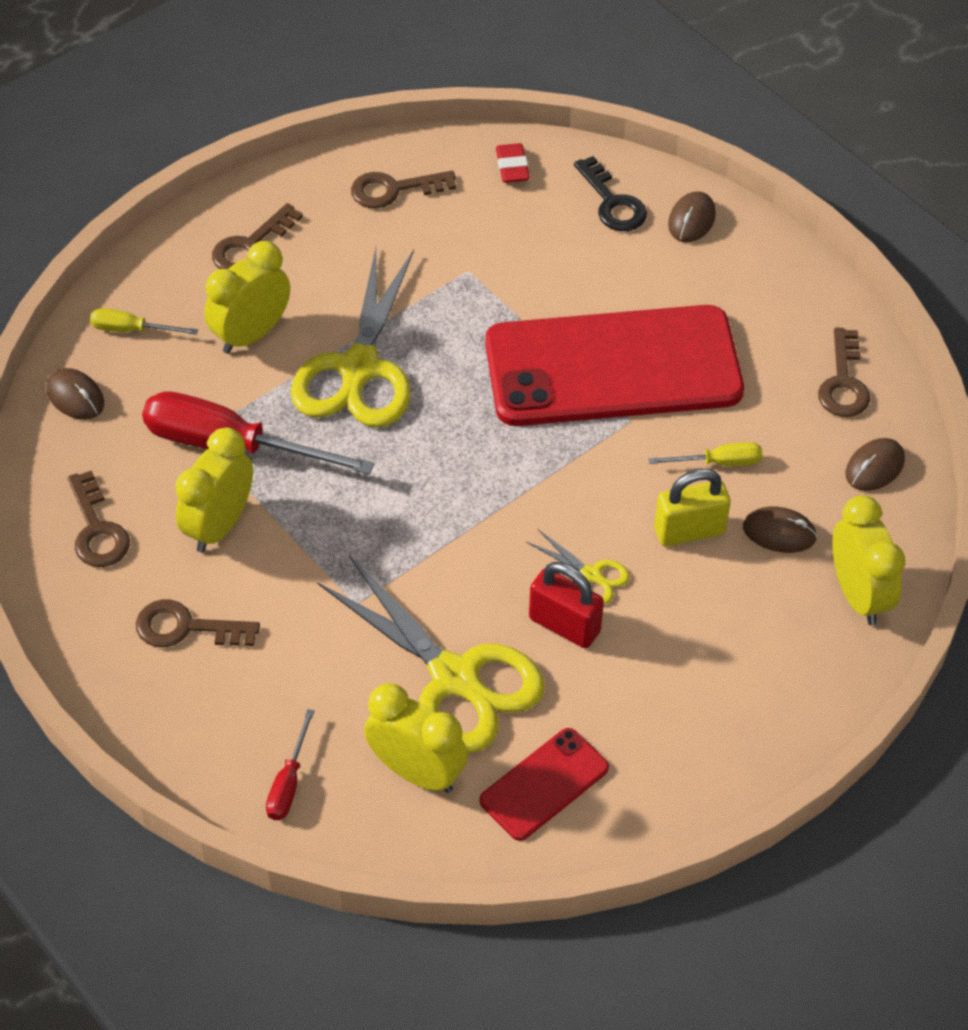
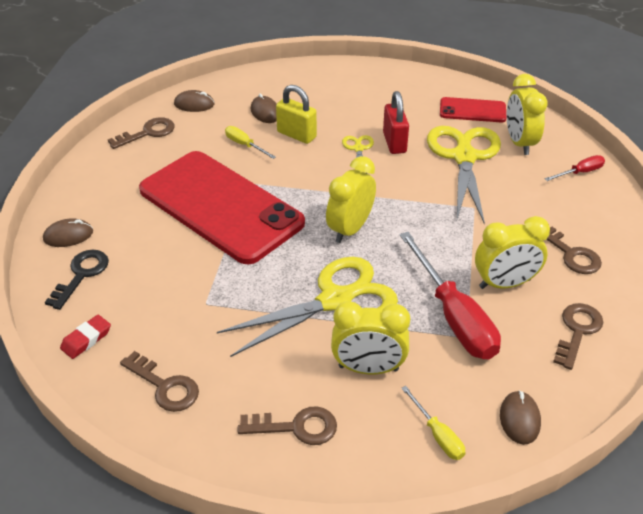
camera: 130 degrees left, 10 degrees down
(858, 595) = (273, 81): yellow clock -> yellow clock (350, 229)

